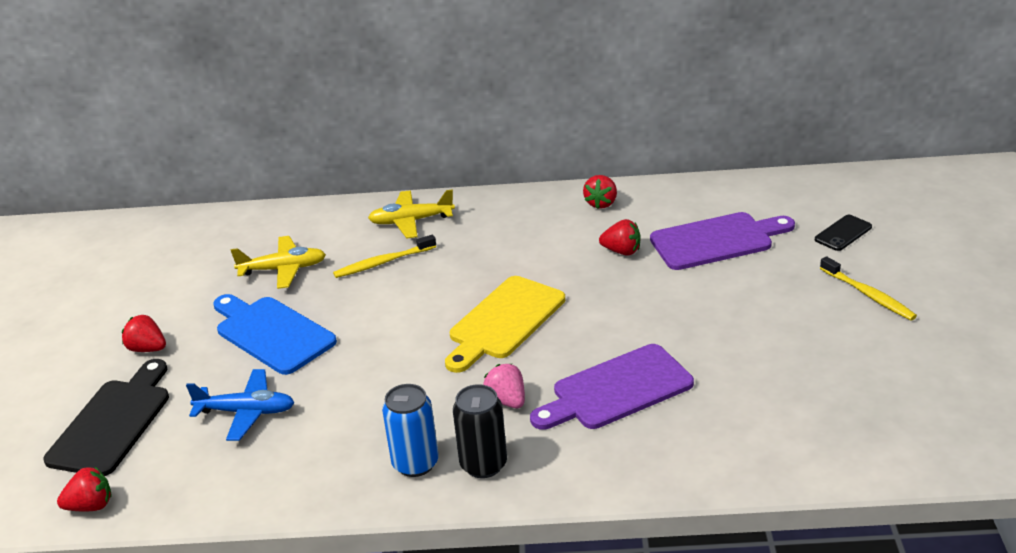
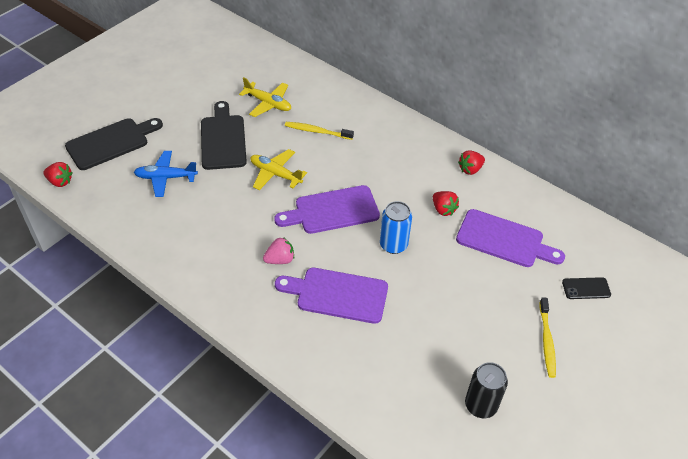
camera: 35 degrees right, 15 degrees up
(147, 349) = (165, 110): red strawberry -> none
(246, 412) = (166, 177): blue plane -> blue plane turned 135 degrees clockwise
(272, 333) = (223, 139): blue cutting board -> black cutting board
(411, 221) = (359, 114): yellow plane -> yellow plane (275, 174)
(415, 463) = (201, 263): blue can -> blue can (393, 245)
(483, 464) = (228, 288): black can -> black can (480, 405)
(504, 321) = (332, 211): yellow cutting board -> purple cutting board
(507, 400) = (280, 260): pink strawberry -> pink strawberry turned 60 degrees clockwise

